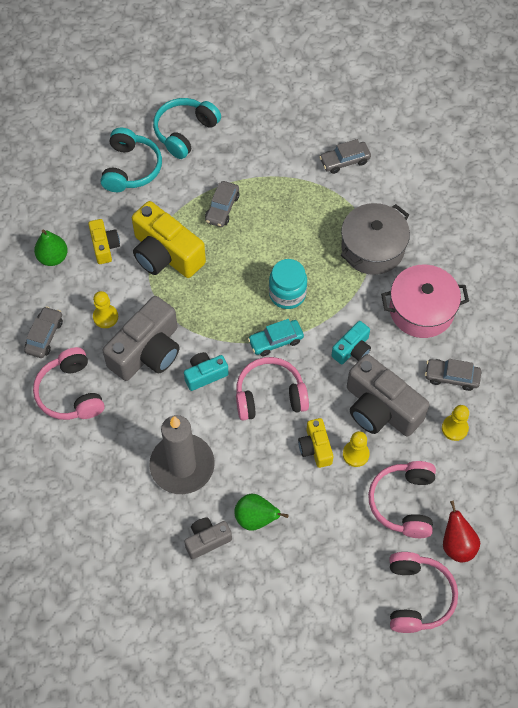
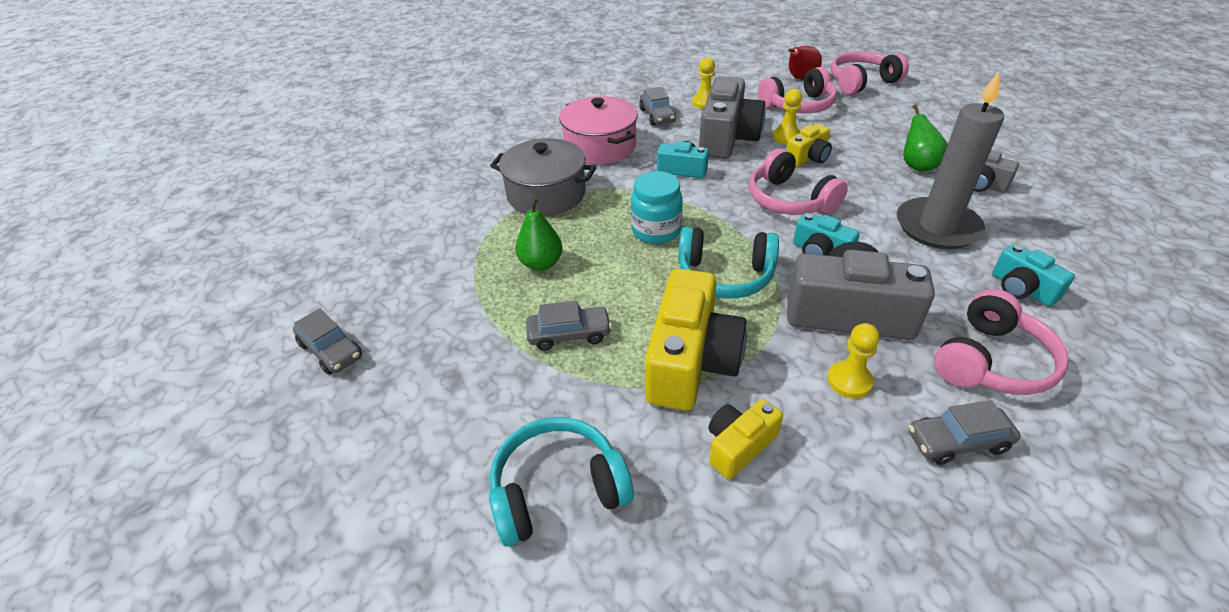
camera: 115 degrees left, 20 degrees down
(53, 257) = (823, 514): green pear -> green pear (541, 263)
(102, 461) = (1021, 289): none -> turquoise camera
(185, 132) = (438, 446): turquoise headphones -> turquoise headphones (725, 275)
(276, 341) = (723, 218): turquoise car -> none
(344, 161) = (425, 252): grey car -> grey car (331, 350)

